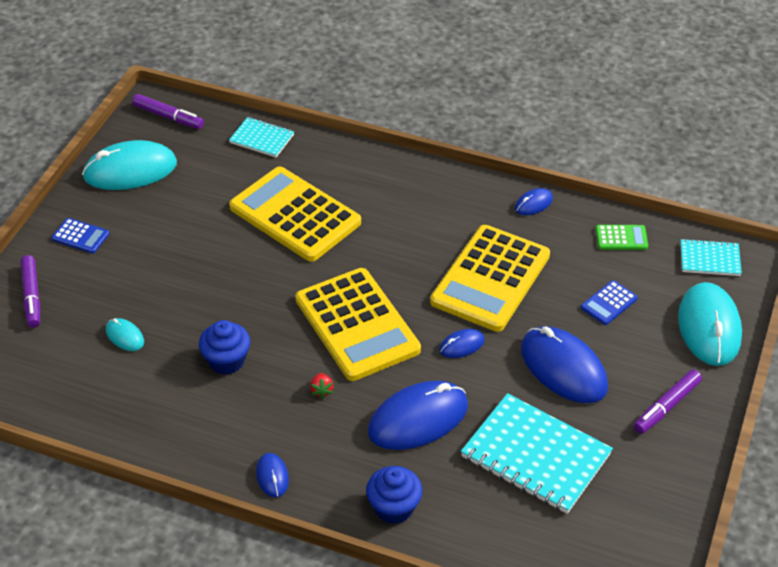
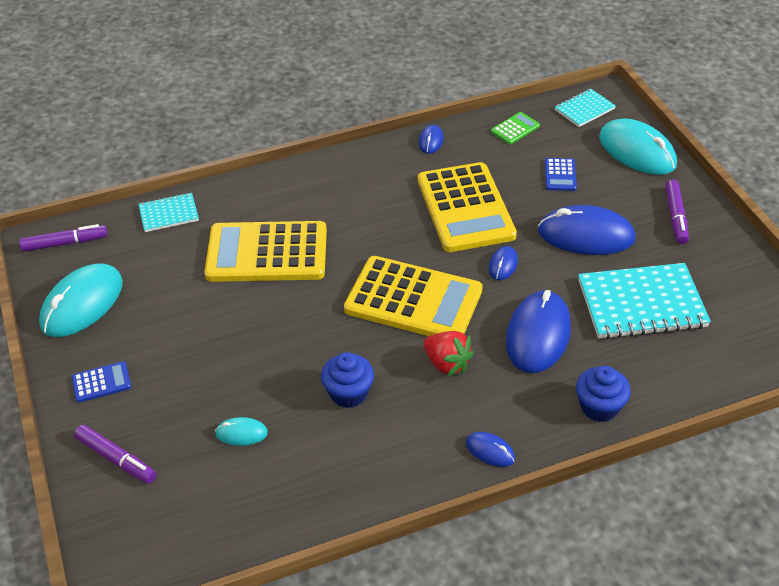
camera: 40 degrees left, 0 degrees up
(321, 390) = (447, 364): red strawberry -> red strawberry, size x1.91

